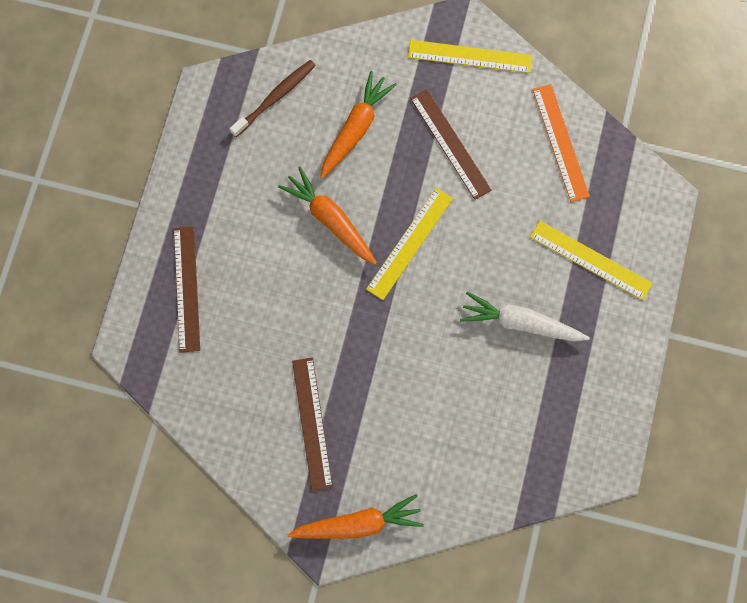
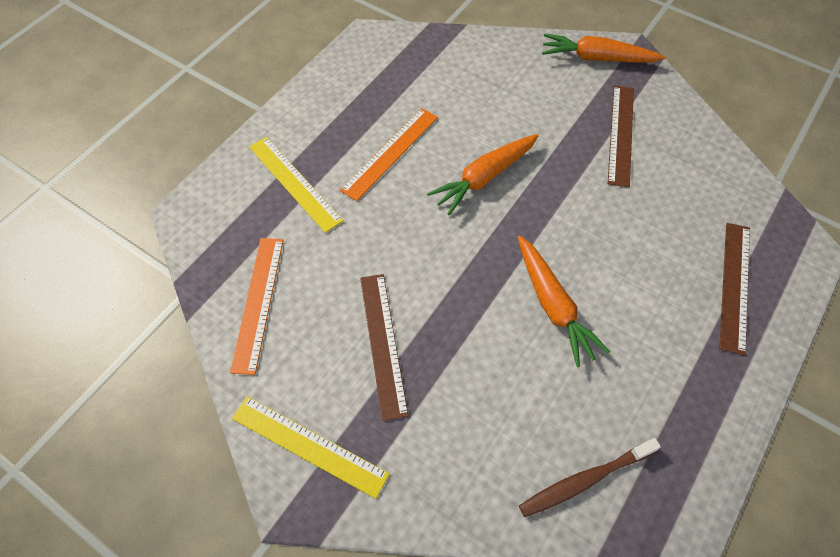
camera: 160 degrees left, 15 degrees down
(355, 129) = (490, 400): orange carrot -> orange carrot (484, 178)
(410, 243) = (472, 254): yellow ruler -> none
(521, 323) = (390, 153): white carrot -> orange ruler

